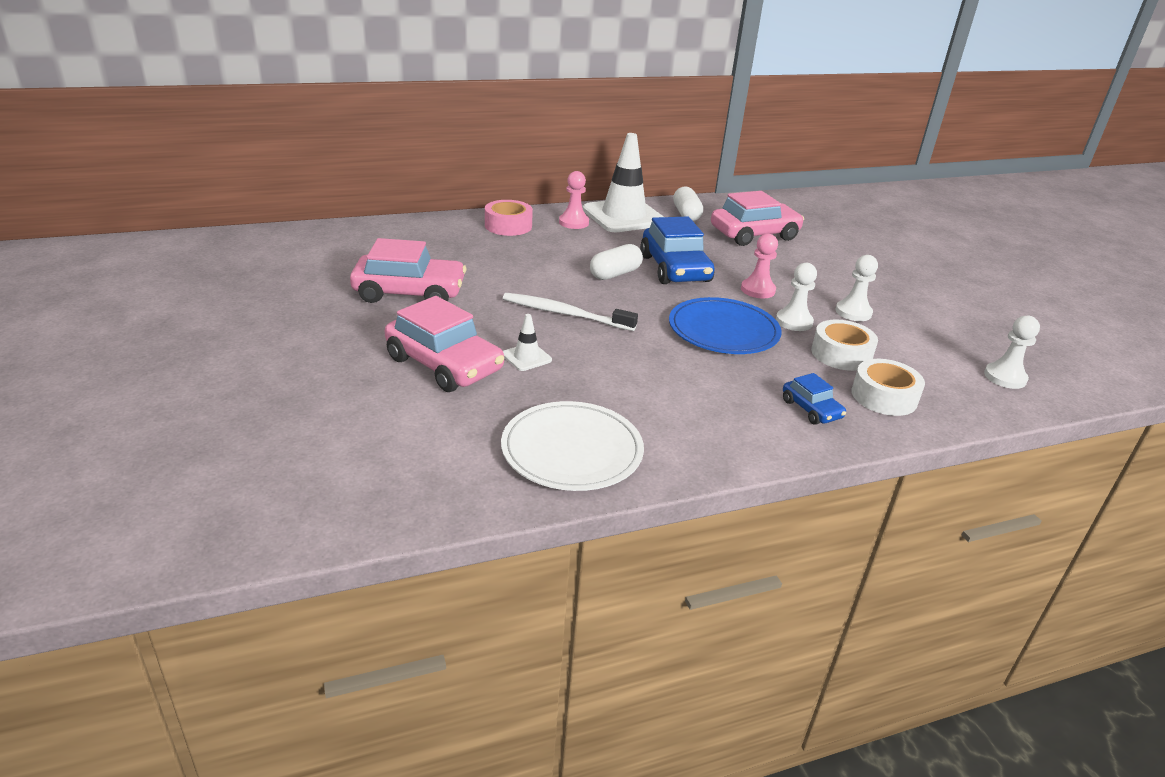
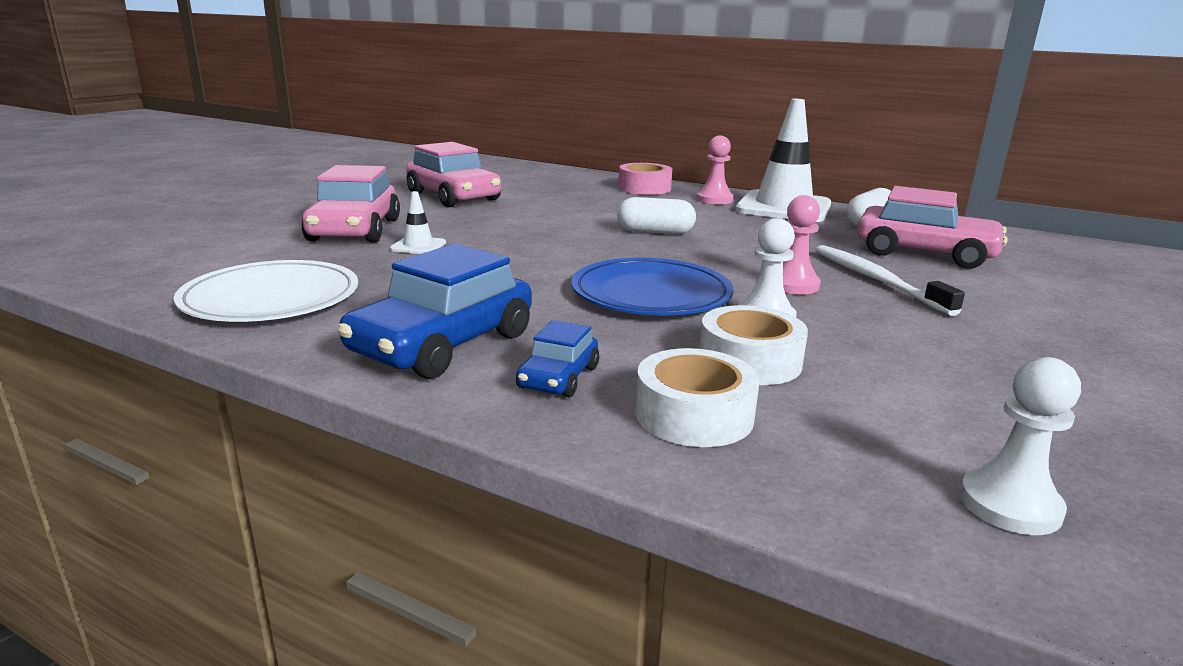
camera: 50 degrees right, 10 degrees down
(565, 314) = (529, 237): white toothbrush -> white toothbrush (876, 280)
(675, 269) = (733, 246): blue car -> blue car (443, 344)
(853, 312) = (888, 341): white pawn -> none

